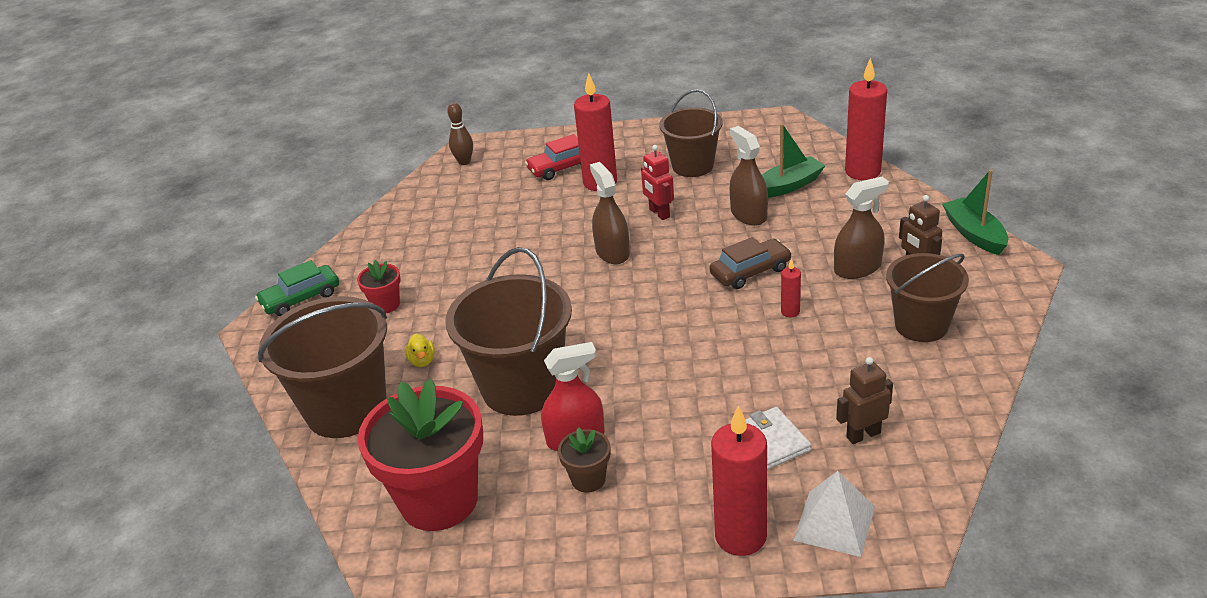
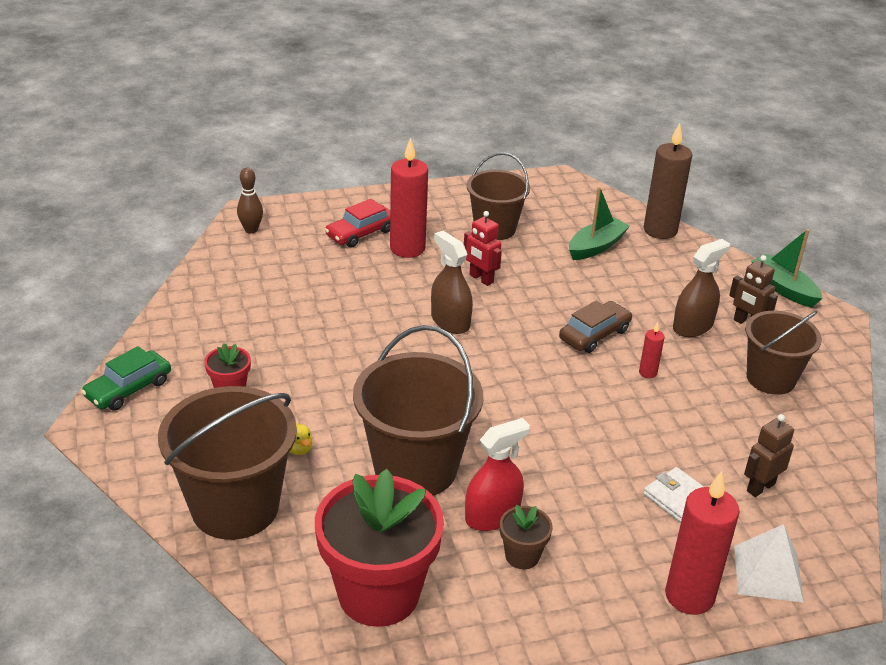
camera: 20 degrees left, 0 degrees up
(748, 214) = (569, 277): brown spray bottle -> none
(862, 171) = (660, 230): red candle -> brown candle

